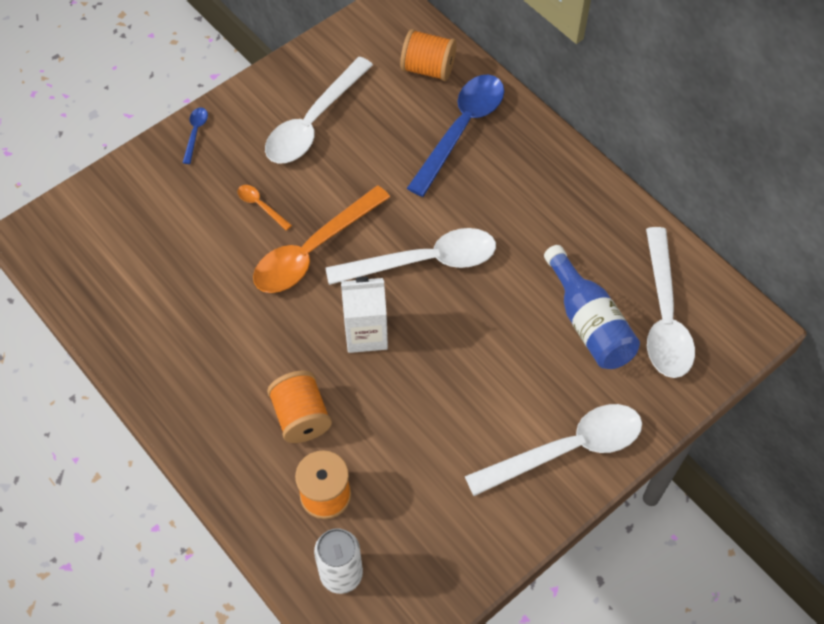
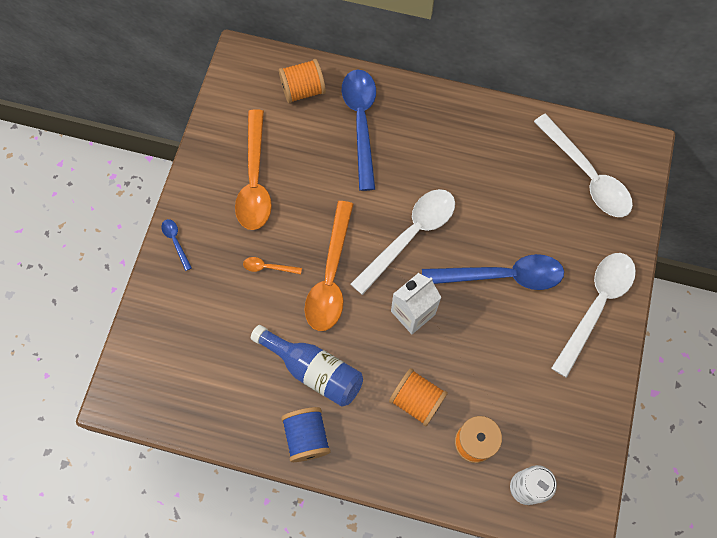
camera: 35 degrees left, 10 degrees up
(168, 380) = (307, 437): none -> blue spool
(313, 122) = (255, 180): white spoon -> orange spoon
(487, 356) = (502, 276): none -> blue spoon
(588, 322) = (545, 210): blue bottle -> blue bottle (313, 370)

